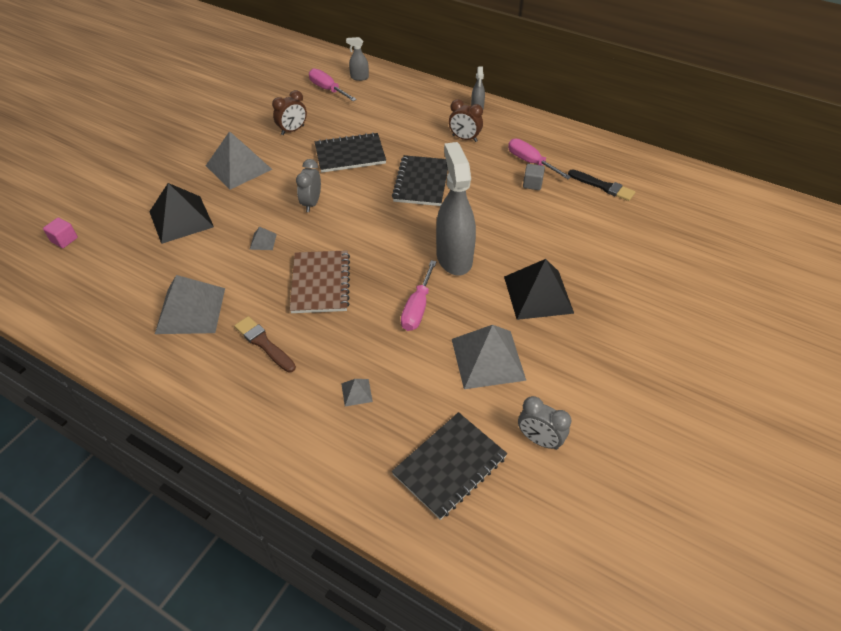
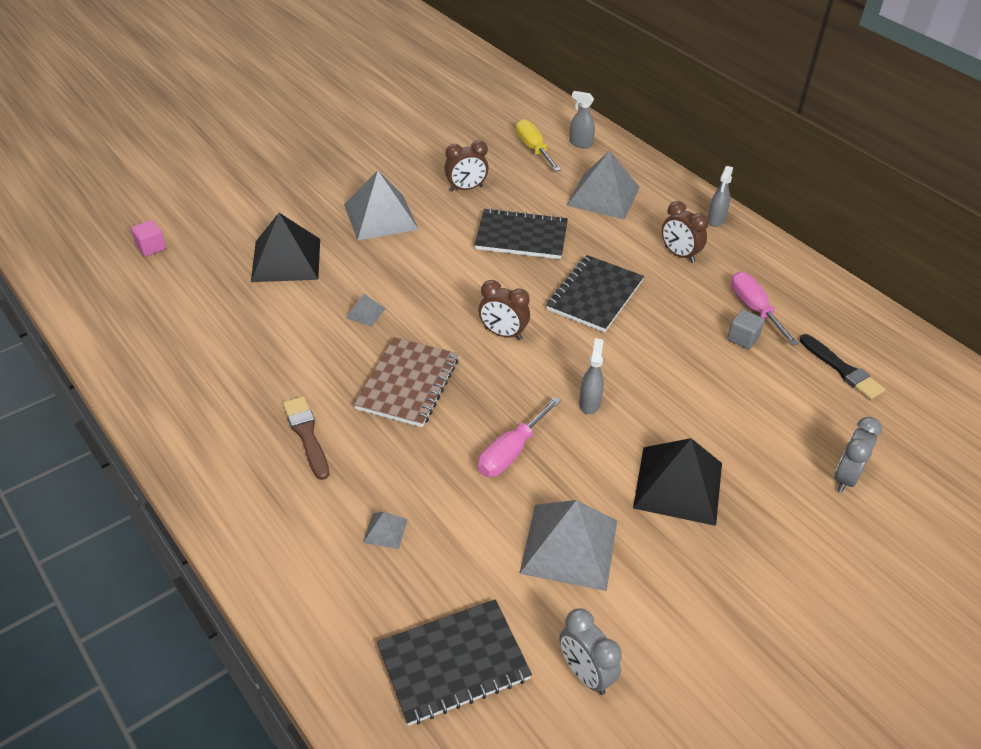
camera: 20 degrees right, 5 degrees down
(190, 310) = (244, 369): grey pyramid -> grey pyramid (603, 196)
(311, 203) = (445, 283): grey clock -> grey clock (845, 477)
(328, 89) = (533, 149): pink screwdriver -> yellow screwdriver
(371, 227) = (503, 334): none -> brown clock
(454, 258) = (589, 403): grey spray bottle -> grey spray bottle, size x0.45

